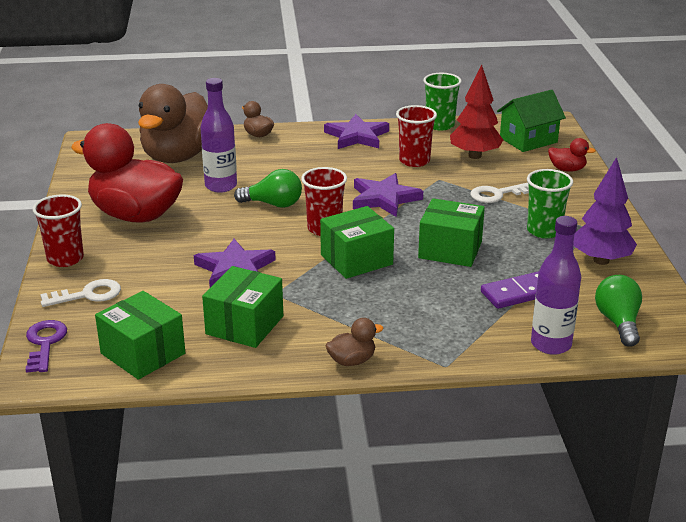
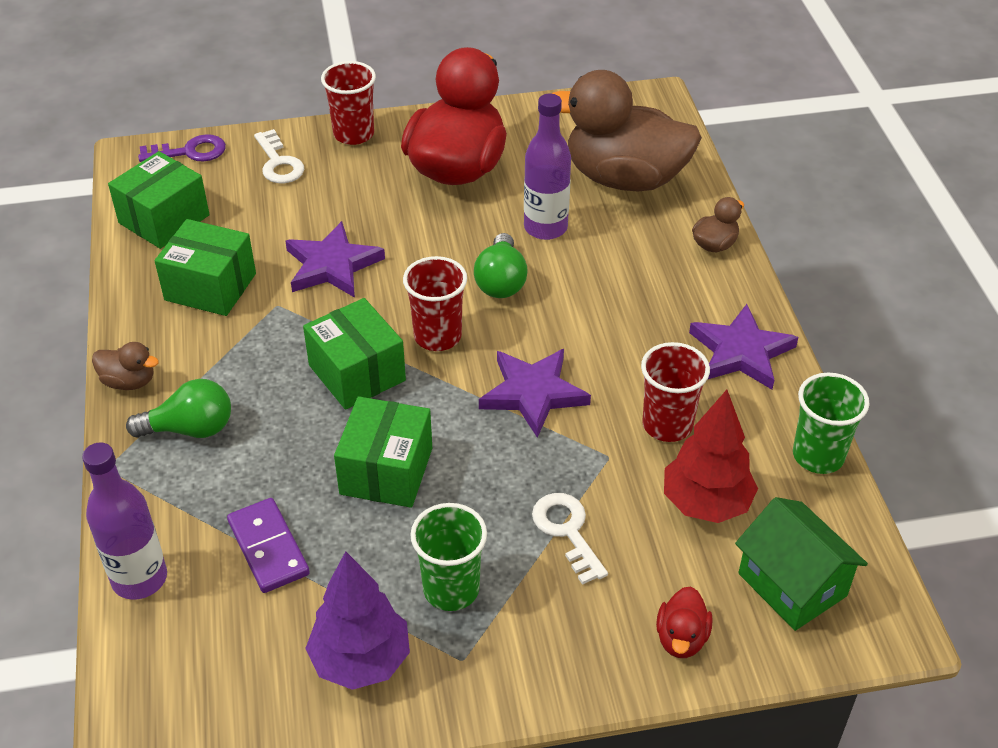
camera: 85 degrees right, 15 degrees up
(352, 361) = (129, 381): brown duck -> brown duck turned 45 degrees counterclockwise
(618, 322) = (185, 665): green light bulb -> green light bulb (190, 429)

